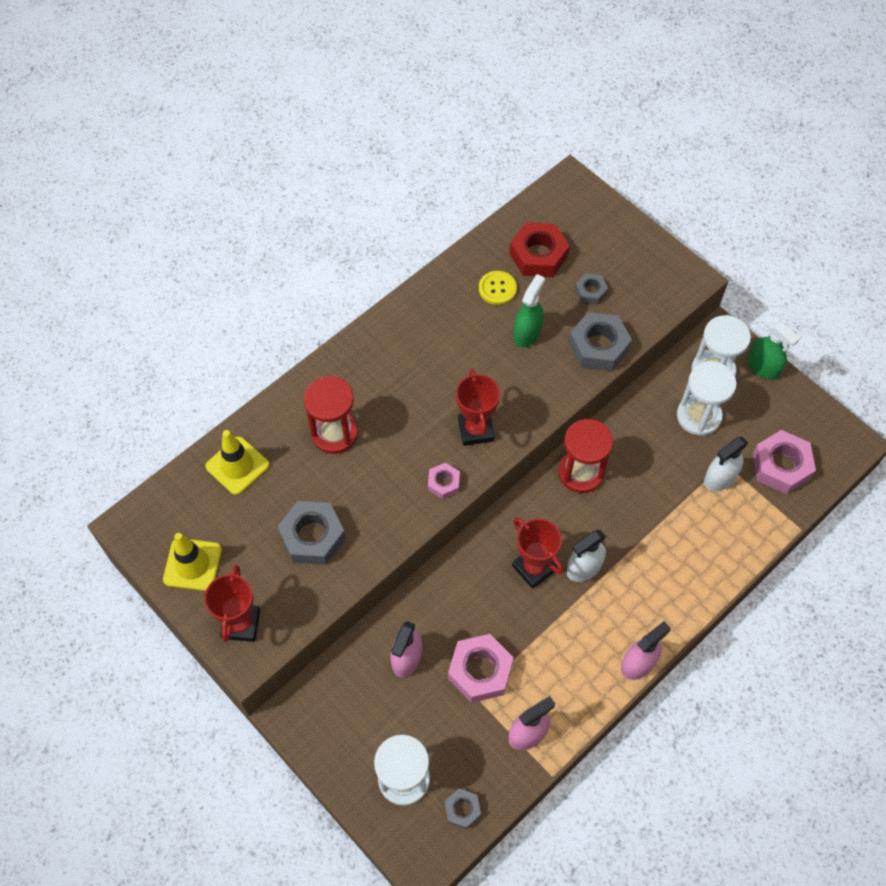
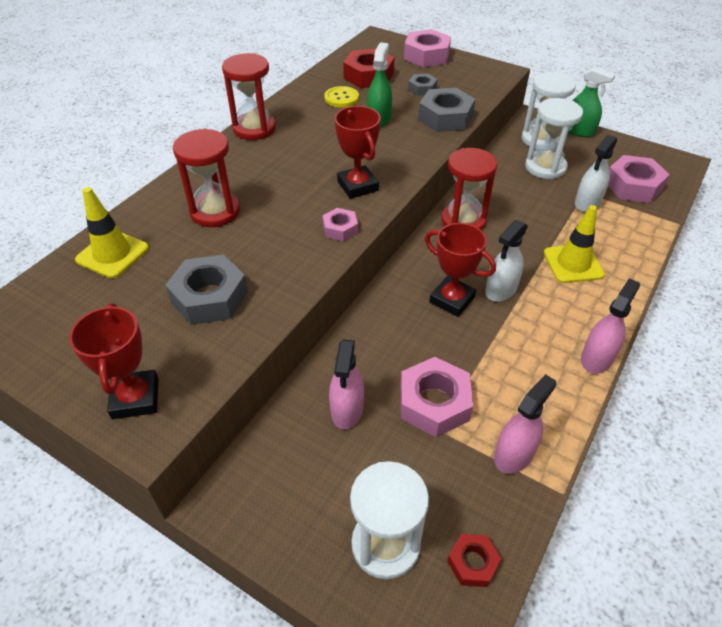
camera: 15 degrees left, 15 degrees down
(192, 564) = (66, 351): yellow traffic cone -> yellow traffic cone (573, 264)
(394, 319) = (254, 129): none -> red hourglass
(462, 810) = (472, 563): grey nut -> red nut
(616, 231) = (426, 55): none -> pink nut

